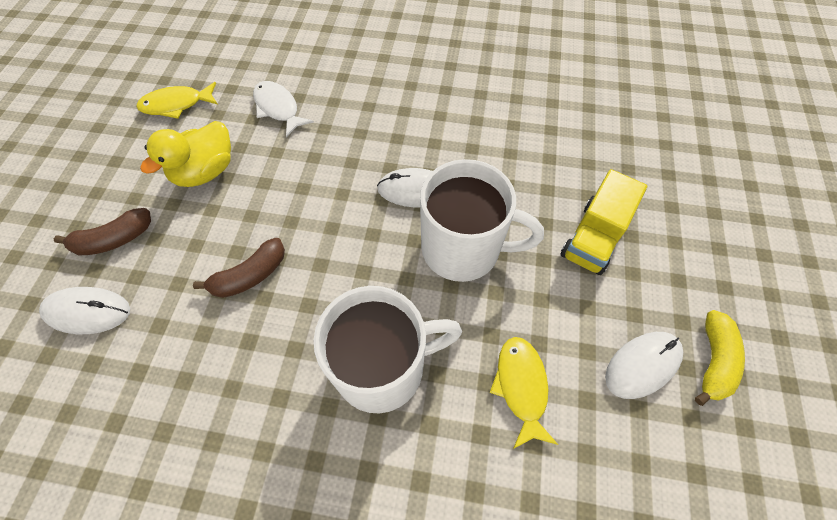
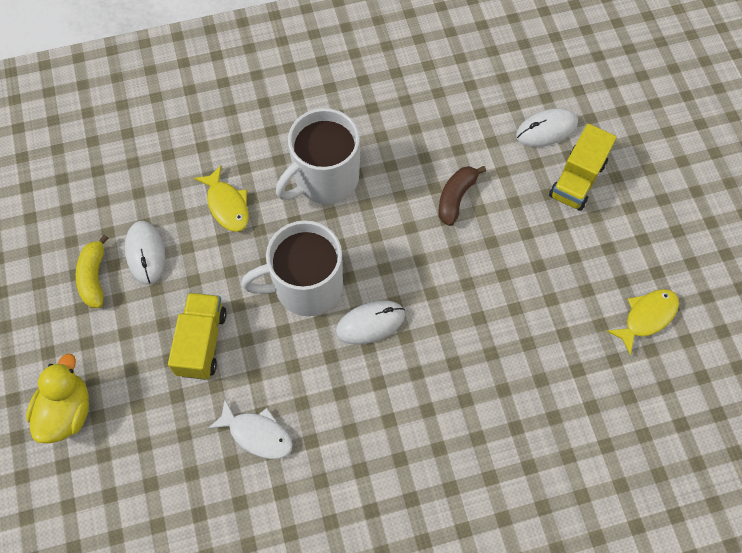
camera: 155 degrees right, 5 degrees up
(114, 239) = (577, 180): brown banana -> yellow truck
(205, 171) = (559, 263): yellow duck -> yellow duck (67, 411)
(278, 108) = (549, 357): white fish -> white fish (257, 434)
(642, 365) = (145, 253): white mouse -> white mouse turned 45 degrees counterclockwise

